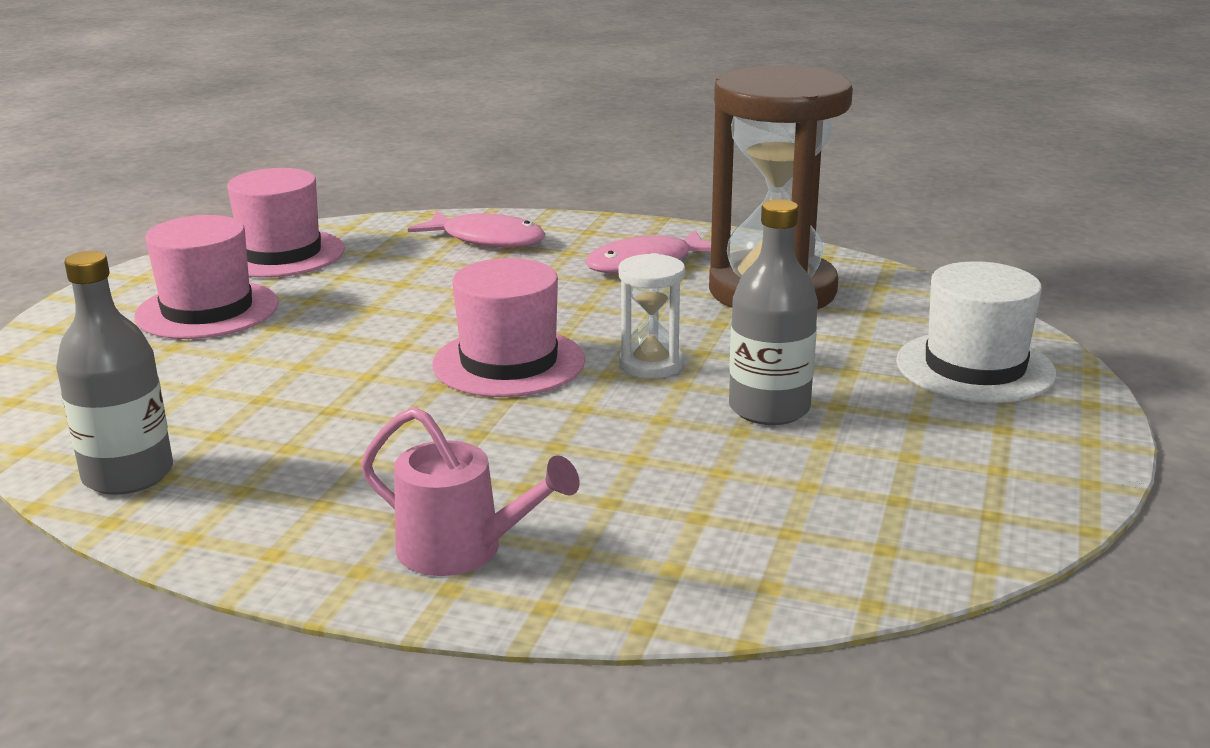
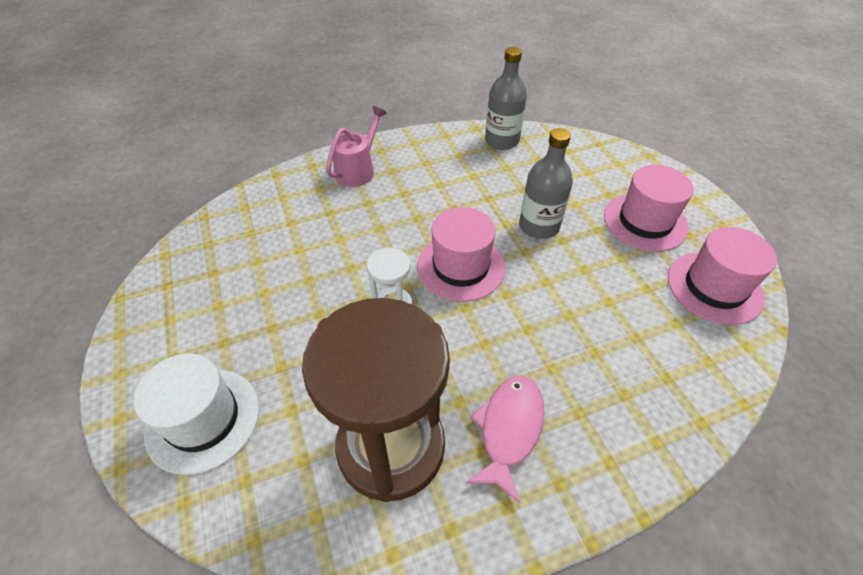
camera: 140 degrees right, 25 degrees up
(463, 550) = (358, 170): pink watering can -> pink watering can turned 135 degrees clockwise
(487, 239) = (648, 391): pink fish -> none
(769, 408) = (305, 304): grey bottle -> grey bottle (539, 226)

